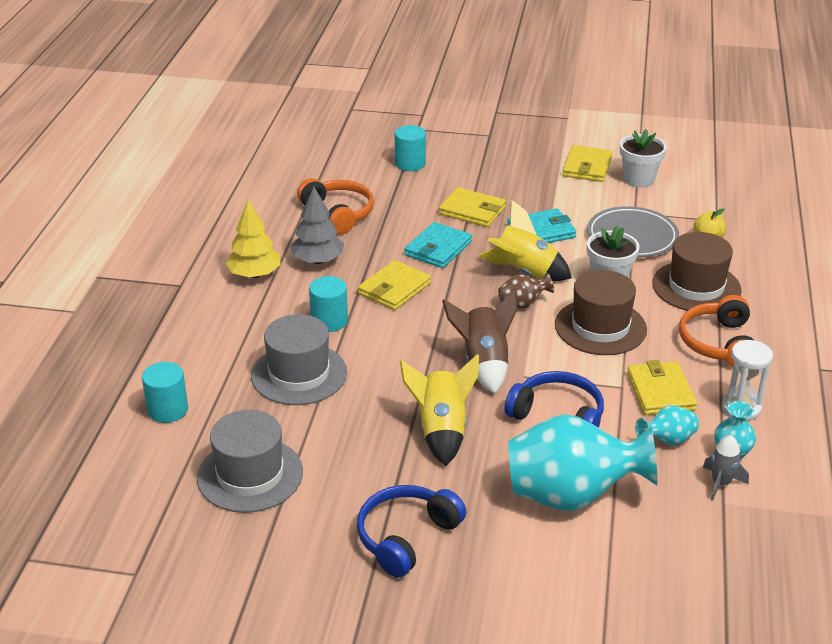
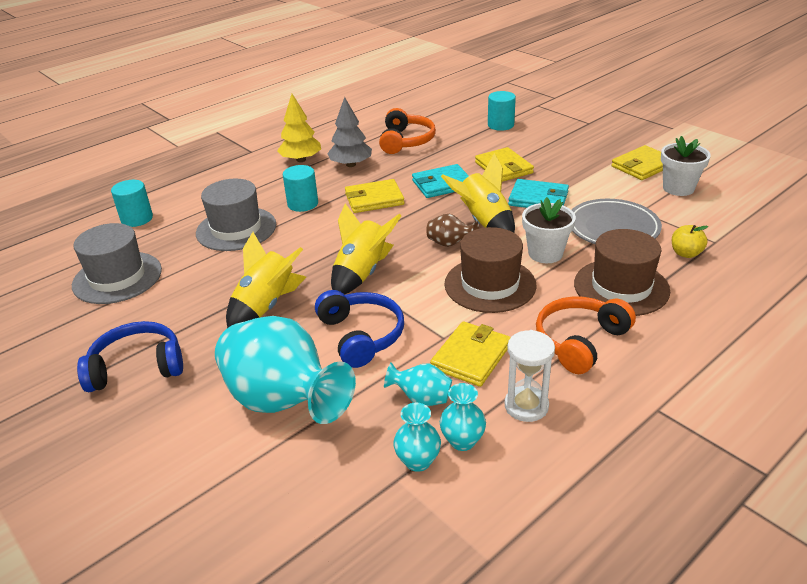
camera: 40 degrees right, 0 degrees up
(483, 363) = (362, 273): brown rocket -> yellow rocket
(721, 483) = (418, 461): grey rocket -> turquoise vase

